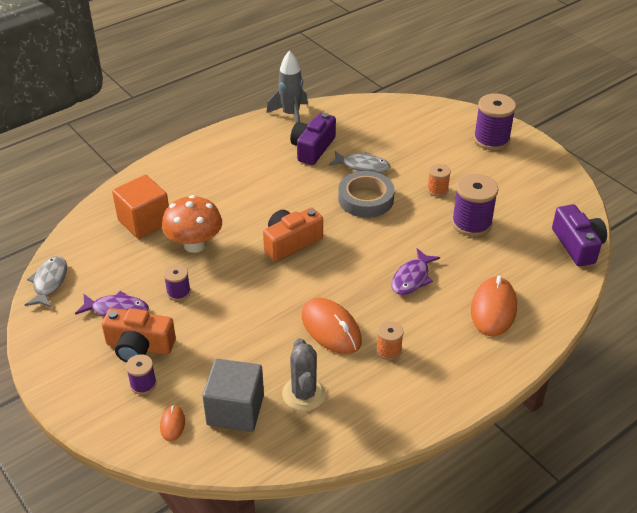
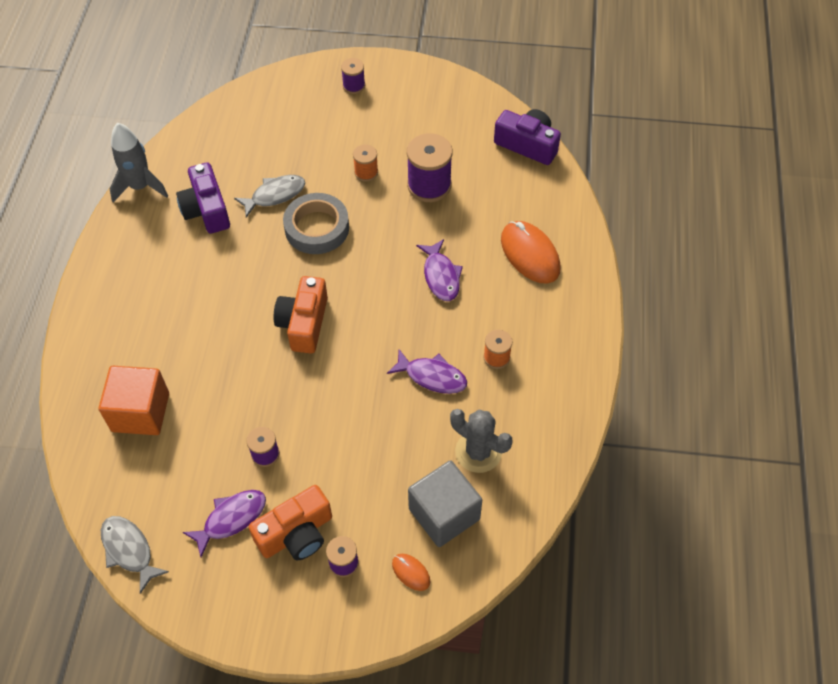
camera: 45 degrees left, 15 degrees up
(194, 245) = (220, 396): orange mushroom -> none
(331, 329) = (432, 376): orange mouse -> purple fish
(491, 140) = (354, 86): purple spool -> purple spool, size x0.55

